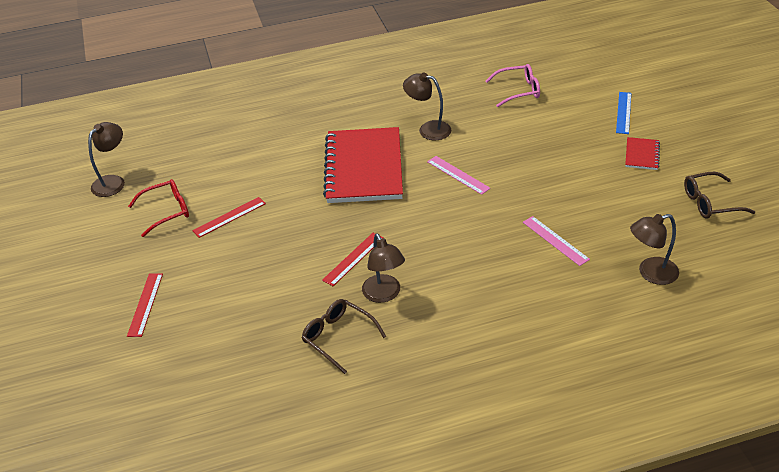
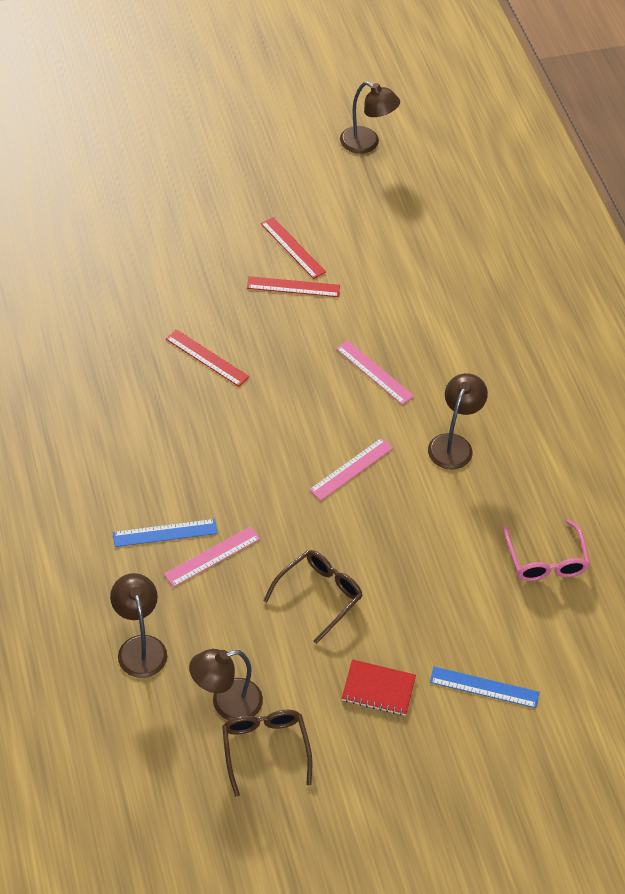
camera: 85 degrees right, 10 degrees up
(145, 304) = (163, 189): red ruler -> red ruler (293, 287)
(167, 211) = (309, 193): red glasses -> none
(338, 337) = (89, 343): brown glasses -> brown glasses (319, 595)
(364, 168) = (374, 372): red notebook -> pink ruler
(384, 294) = (145, 383): brown lamp -> brown lamp (226, 703)
(539, 268) = (165, 533): none -> blue ruler

